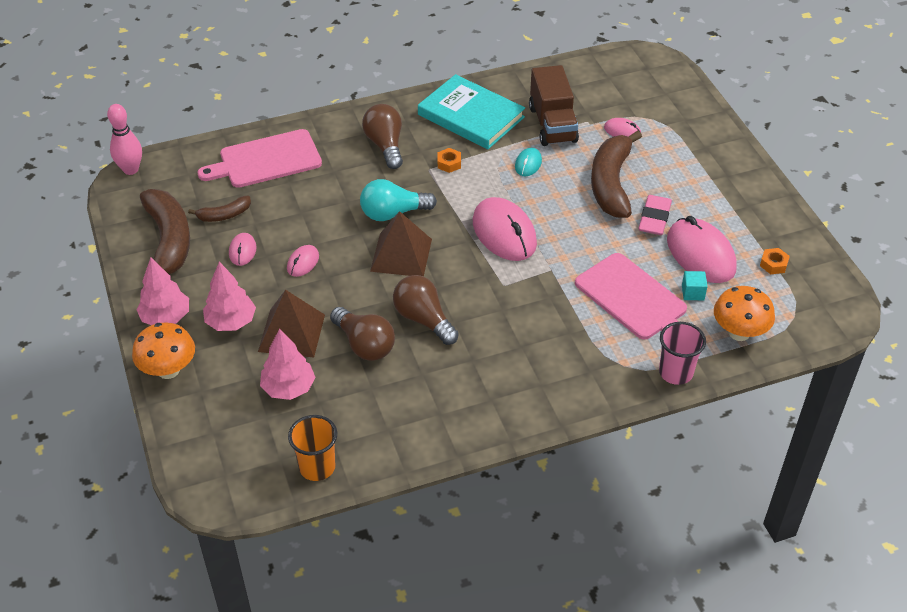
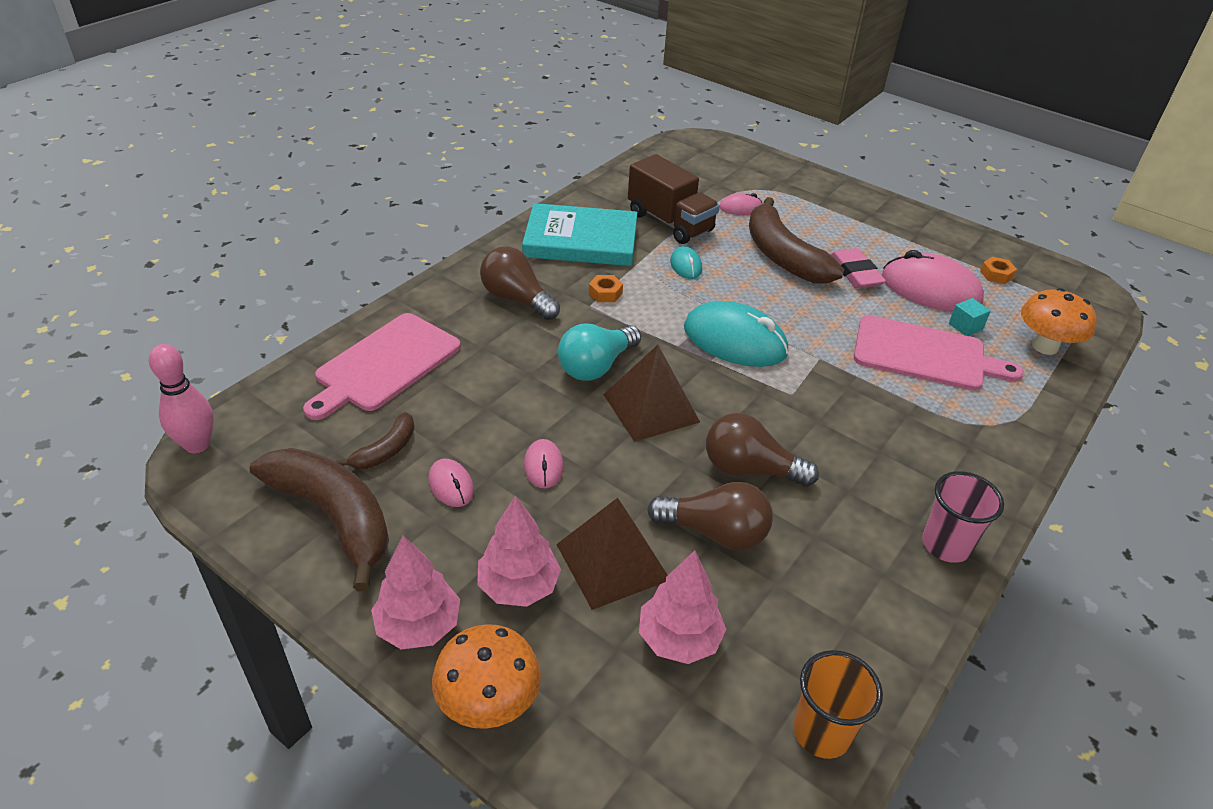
camera: 35 degrees left, 5 degrees down
(504, 233) = (734, 341): pink mouse -> turquoise mouse
(675, 372) = (1042, 409): pink cup -> pink cup (946, 545)

